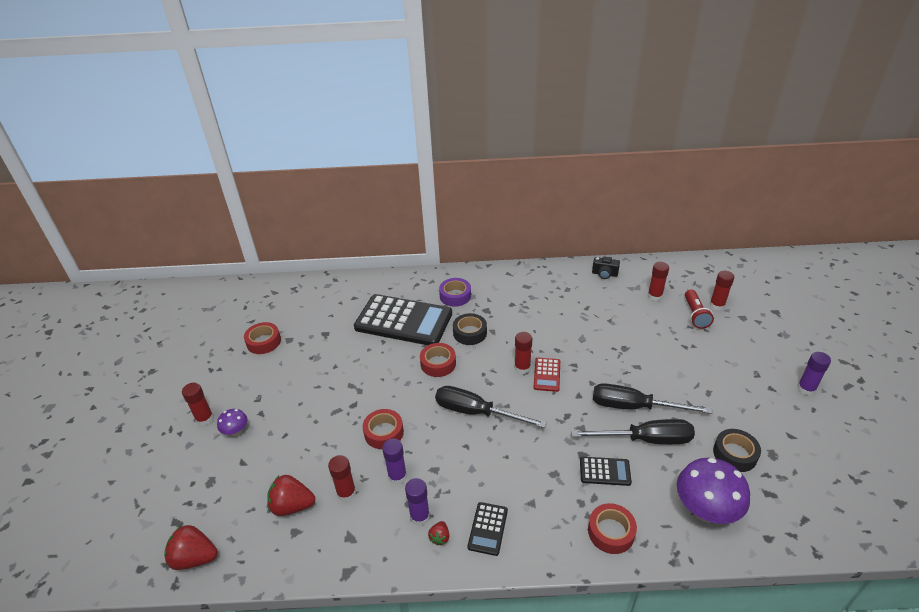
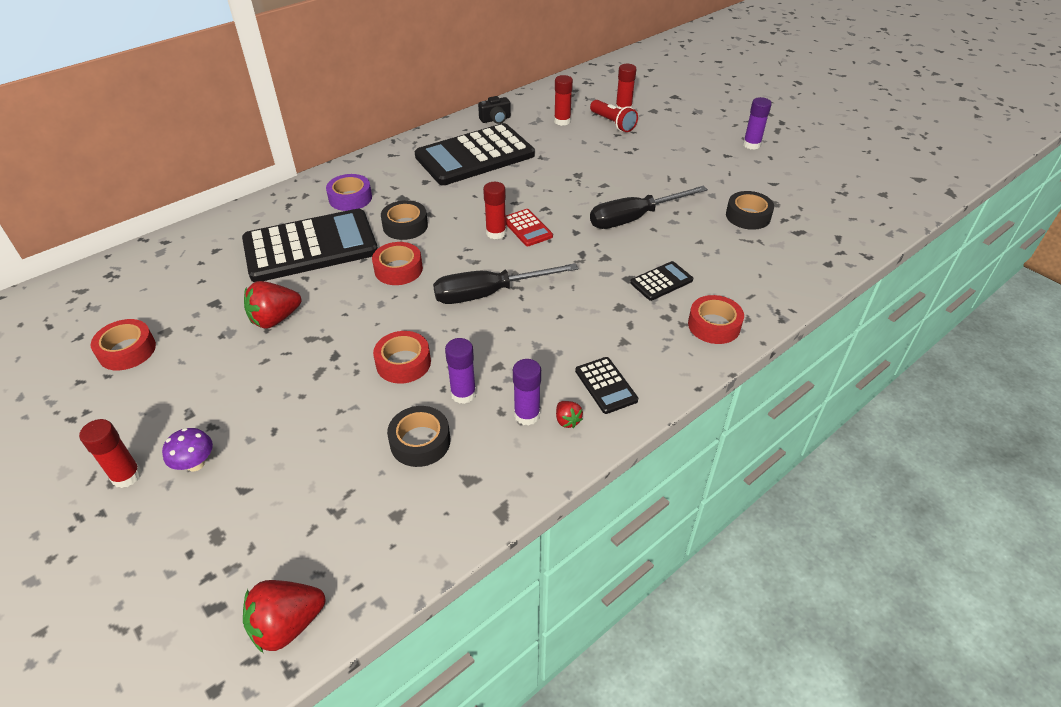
camera: 40 degrees left, 5 degrees up
(292, 506) = (365, 493): red strawberry -> red strawberry (275, 319)
(346, 493) = (420, 442): red glue stick -> black tape
(563, 298) = (475, 156): none -> black calculator
(646, 439) = (670, 239): black screwdriver -> none
(705, 510) = (767, 269): purple mushroom -> none

